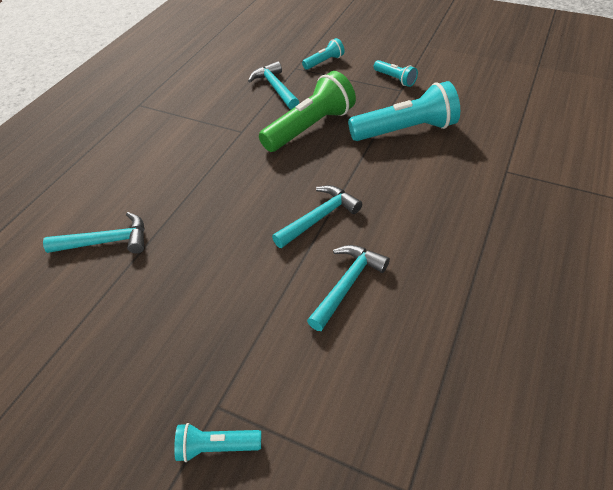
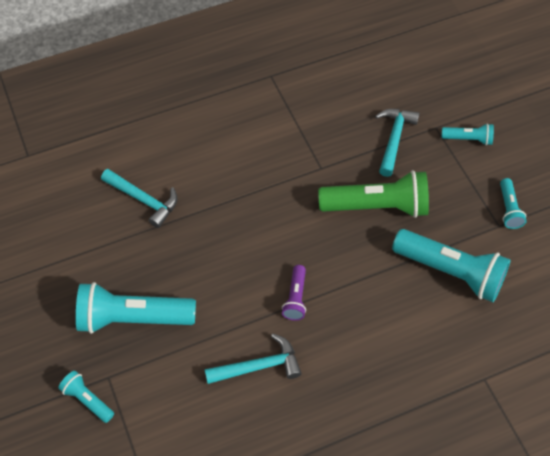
camera: 40 degrees right, 10 degrees up
(190, 336) = (132, 318): none -> turquoise flashlight
(319, 218) = (295, 298): turquoise hammer -> purple flashlight

